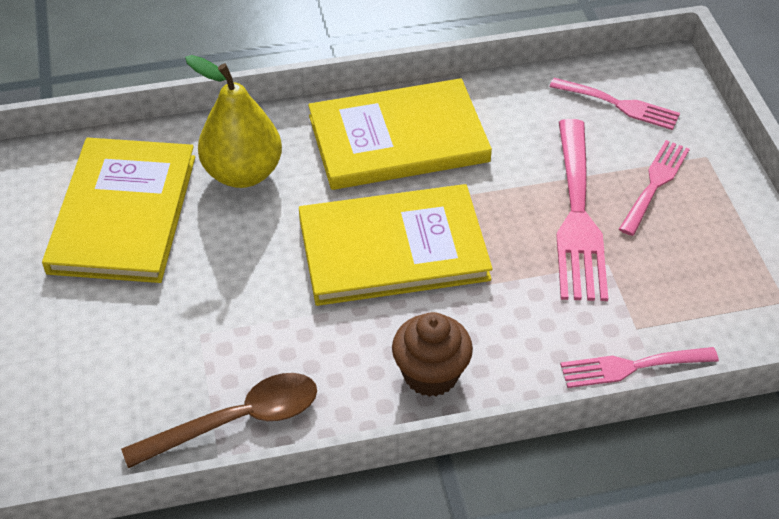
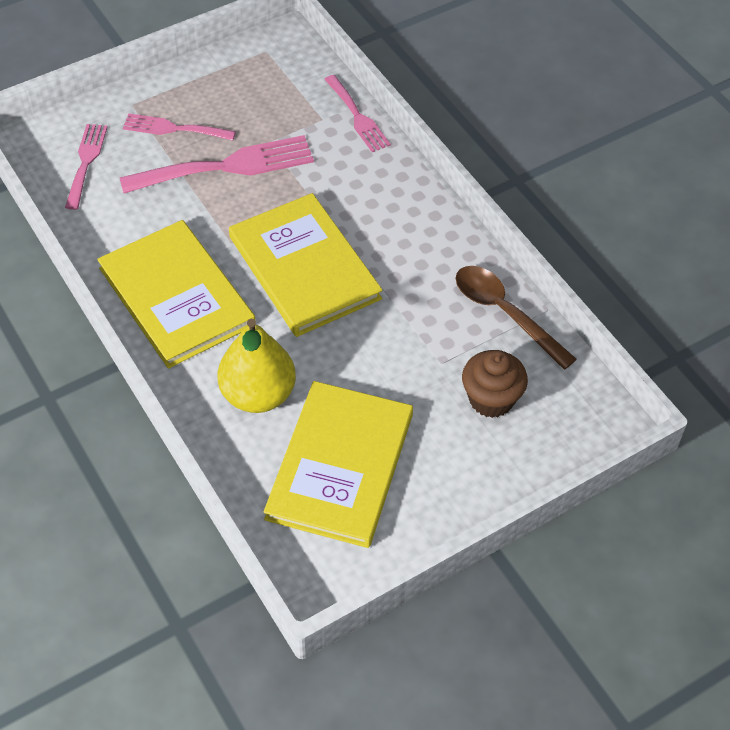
camera: 110 degrees left, 5 degrees up
(123, 213) = (340, 466): yellow book -> yellow book turned 60 degrees counterclockwise
(430, 374) = (413, 217): brown cupcake -> brown cupcake (491, 399)

